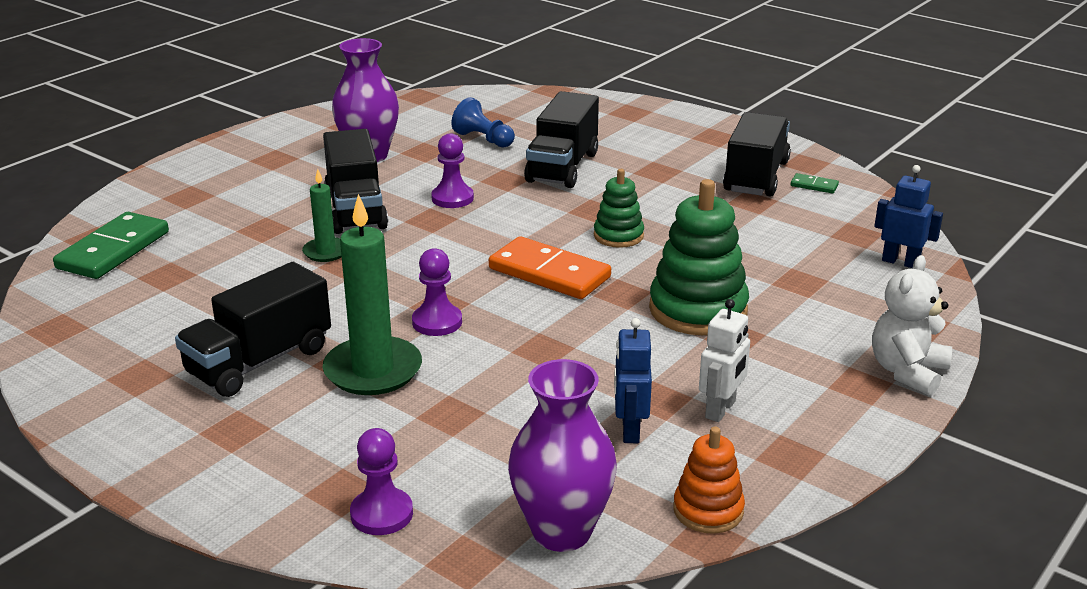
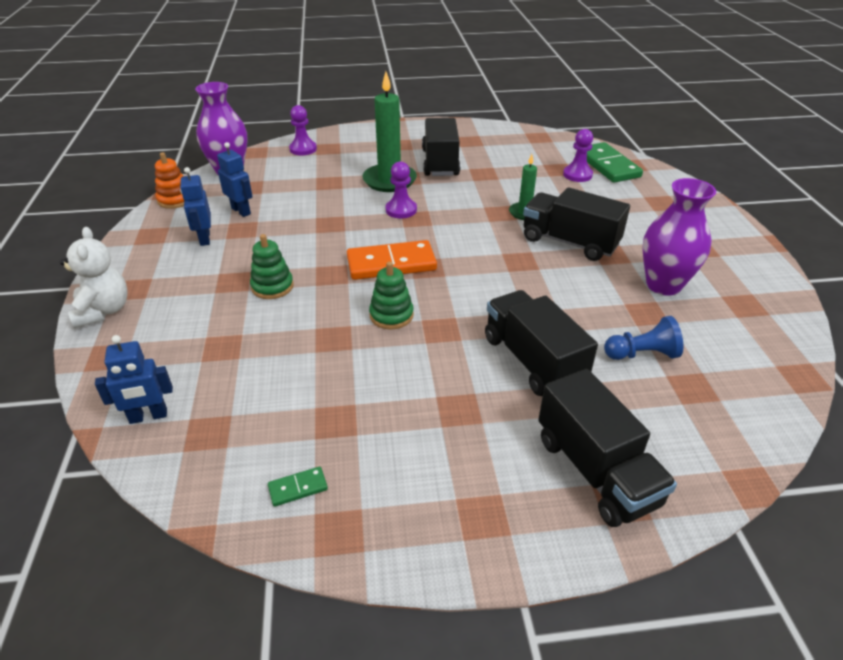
camera: 135 degrees right, 10 degrees up
(452, 198) = (541, 283): purple pawn -> purple pawn (577, 175)
(698, 310) = (272, 287): green stacking toy -> green stacking toy, size x0.57
(721, 410) = (204, 238): white robot -> blue robot
(756, 177) = (366, 463): black truck -> black truck (595, 470)

